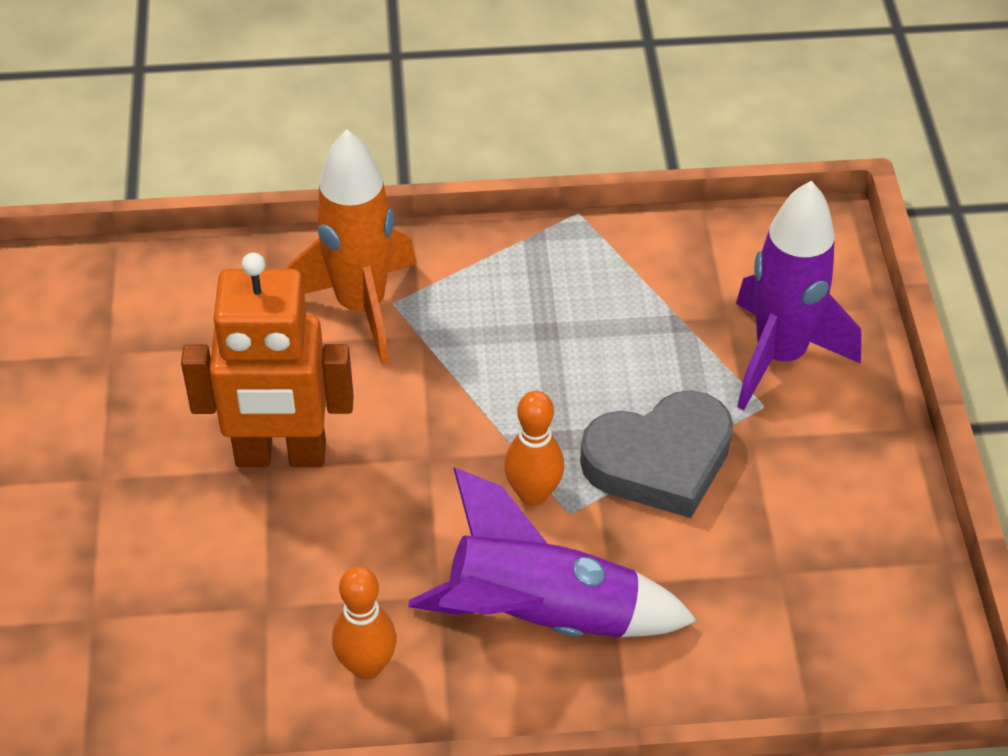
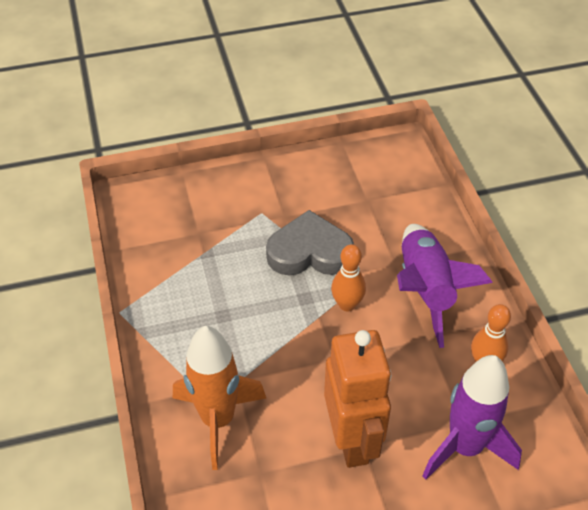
camera: 100 degrees left, 0 degrees up
(660, 460) = (309, 252): grey heart -> grey heart turned 60 degrees counterclockwise
(779, 356) = (225, 208): purple rocket -> purple rocket (465, 447)

